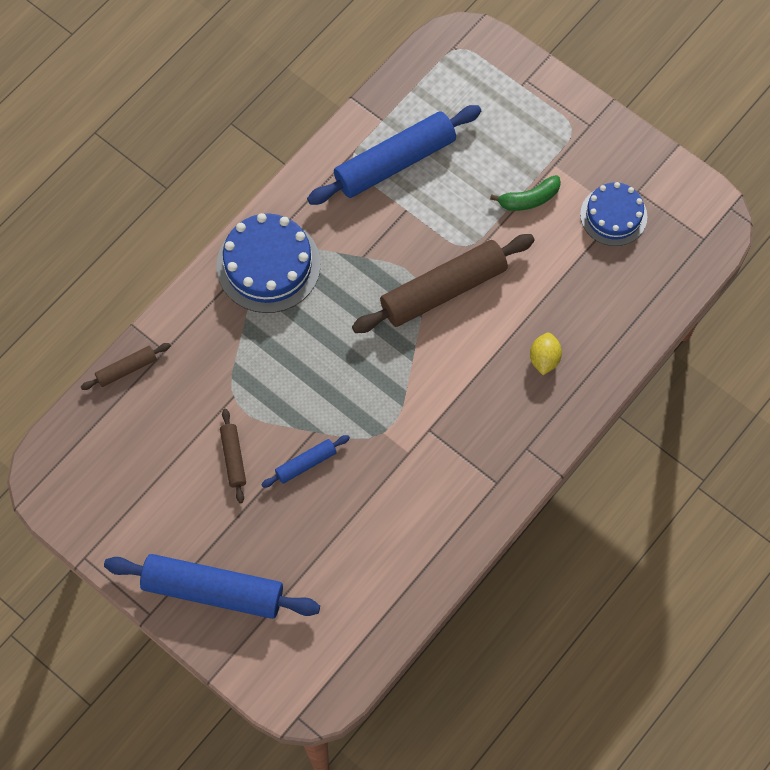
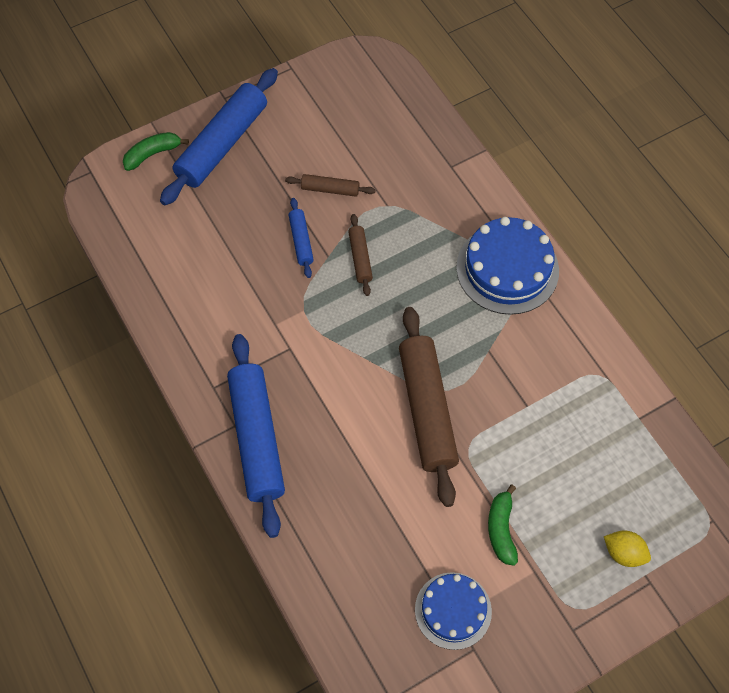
camera: 110 degrees right, 5 degrees down
(127, 369) = (444, 135): brown rolling pin -> brown rolling pin (360, 258)
(251, 660) = (152, 154): none -> green banana
(395, 162) = (585, 413): blue rolling pin -> blue rolling pin (256, 438)
(544, 359) = (318, 476): yellow lemon -> yellow lemon (624, 553)

